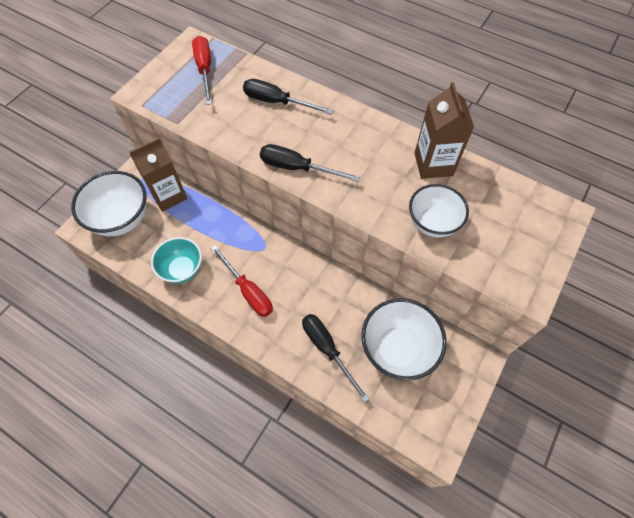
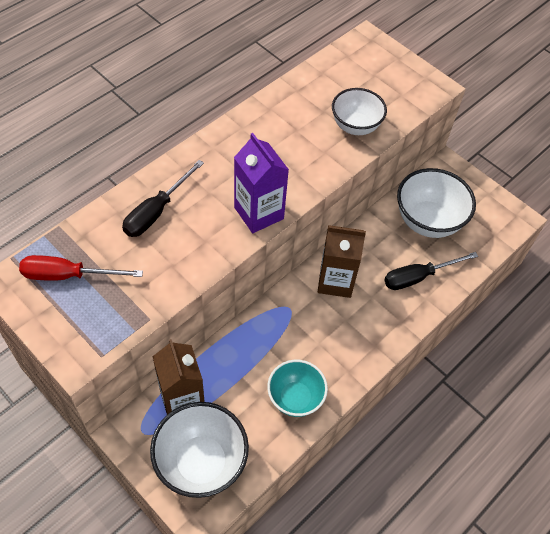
camera: 80 degrees left, 5 degrees down
(248, 291) = (339, 334): red screwdriver -> none
(297, 168) = (259, 213): black screwdriver -> purple carton
(433, 164) = (289, 105): brown carton -> brown carton (335, 281)

